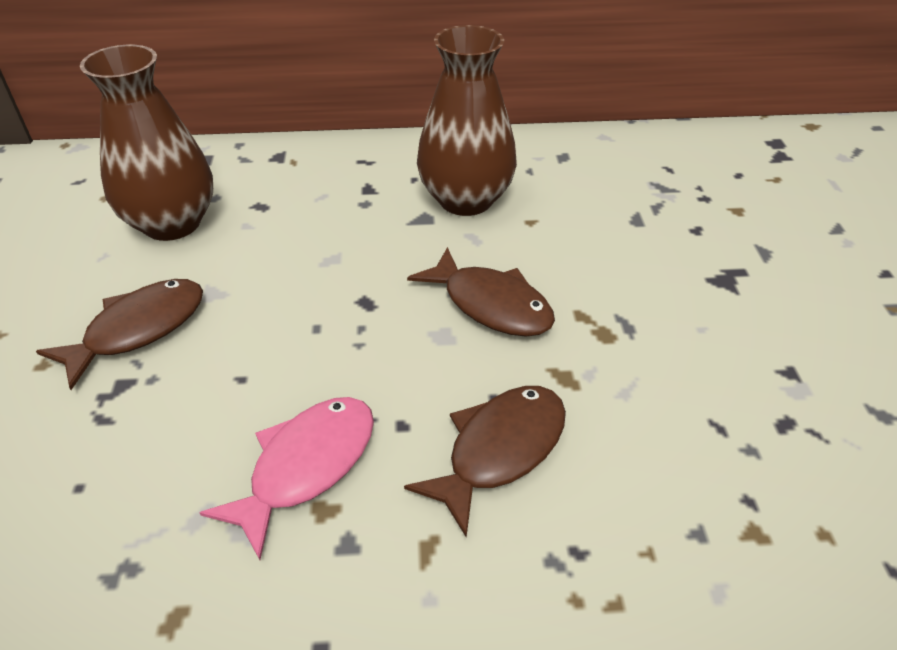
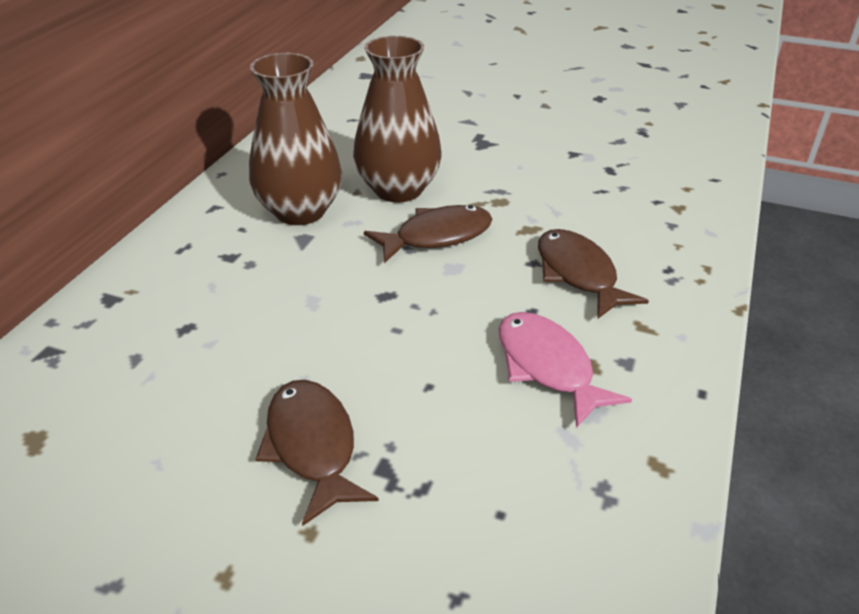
camera: 65 degrees left, 5 degrees down
(172, 223) = (152, 396): brown vase -> brown vase (398, 189)

